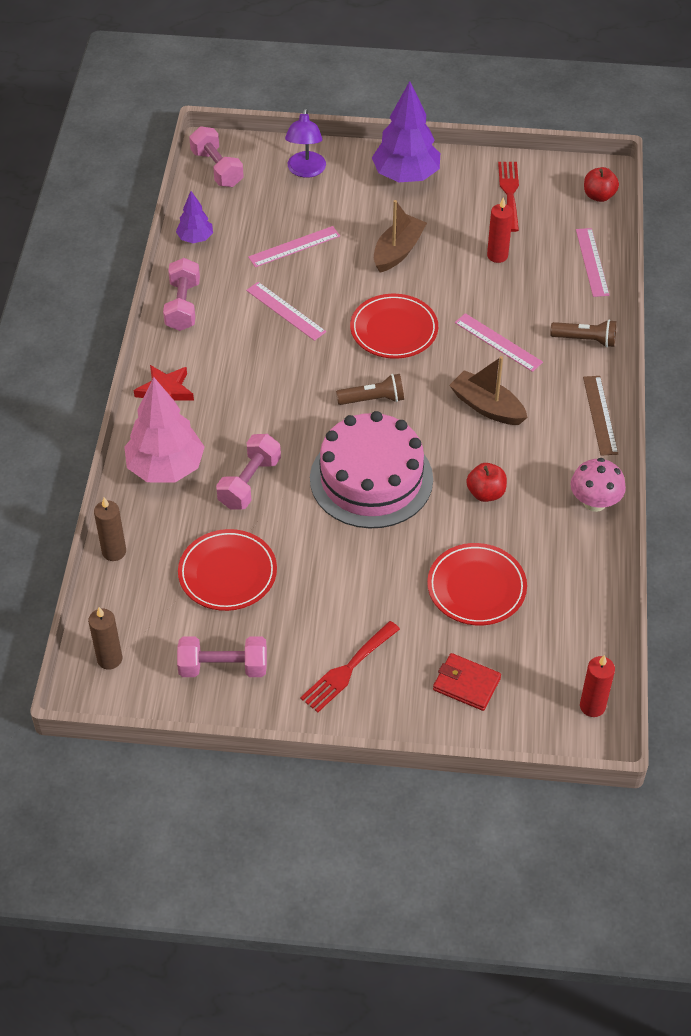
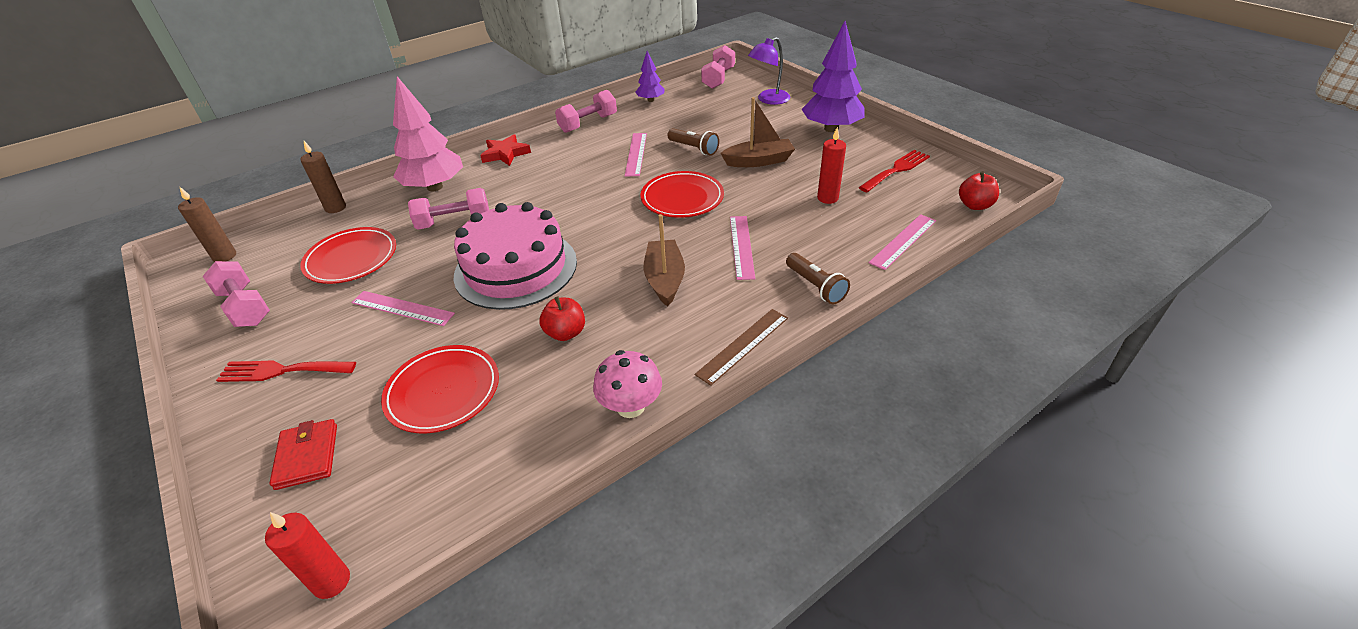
camera: 50 degrees right, 10 degrees down
(294, 246) = (697, 128): pink ruler -> pink ruler (402, 308)
(373, 399) = (600, 226): brown flashlight -> brown flashlight (694, 148)

